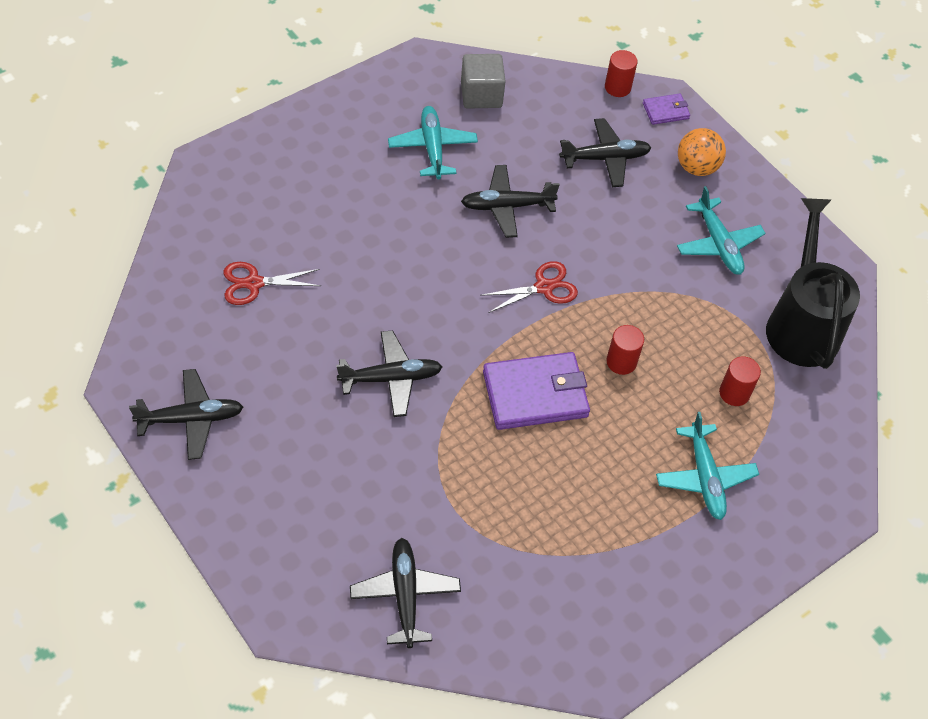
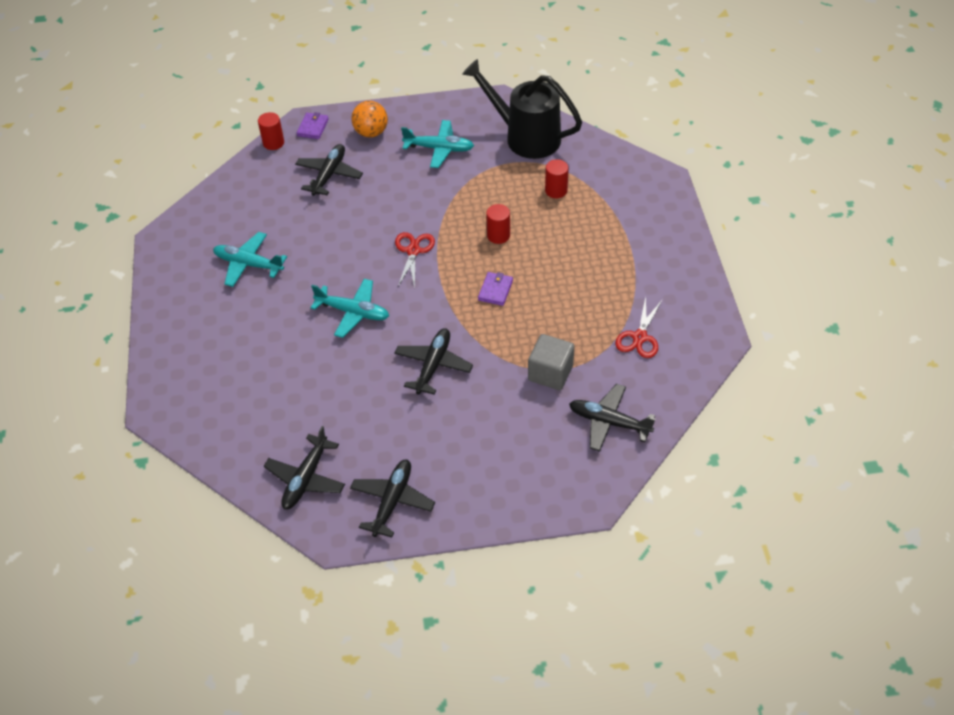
camera: 55 degrees left, 5 degrees down
(254, 283) = (295, 418): red scissors -> red scissors (639, 337)
(481, 95) = (221, 218): grey cube -> grey cube (550, 373)
(506, 206) = (331, 243): black plane -> black plane (306, 479)
(535, 394) = (495, 290): purple wallet -> purple wallet, size x0.49
(705, 477) = (608, 231): turquoise plane -> turquoise plane (353, 312)

